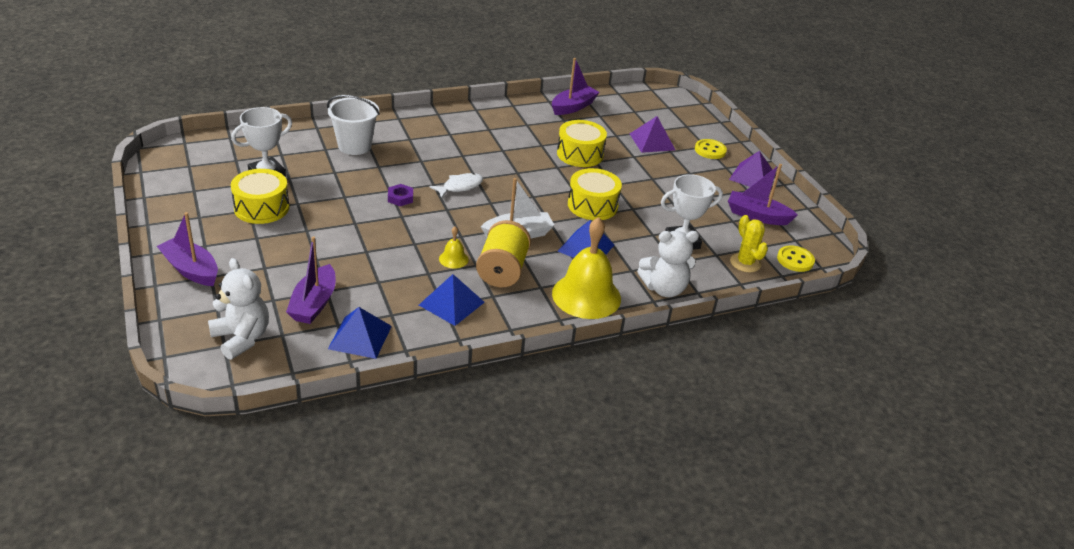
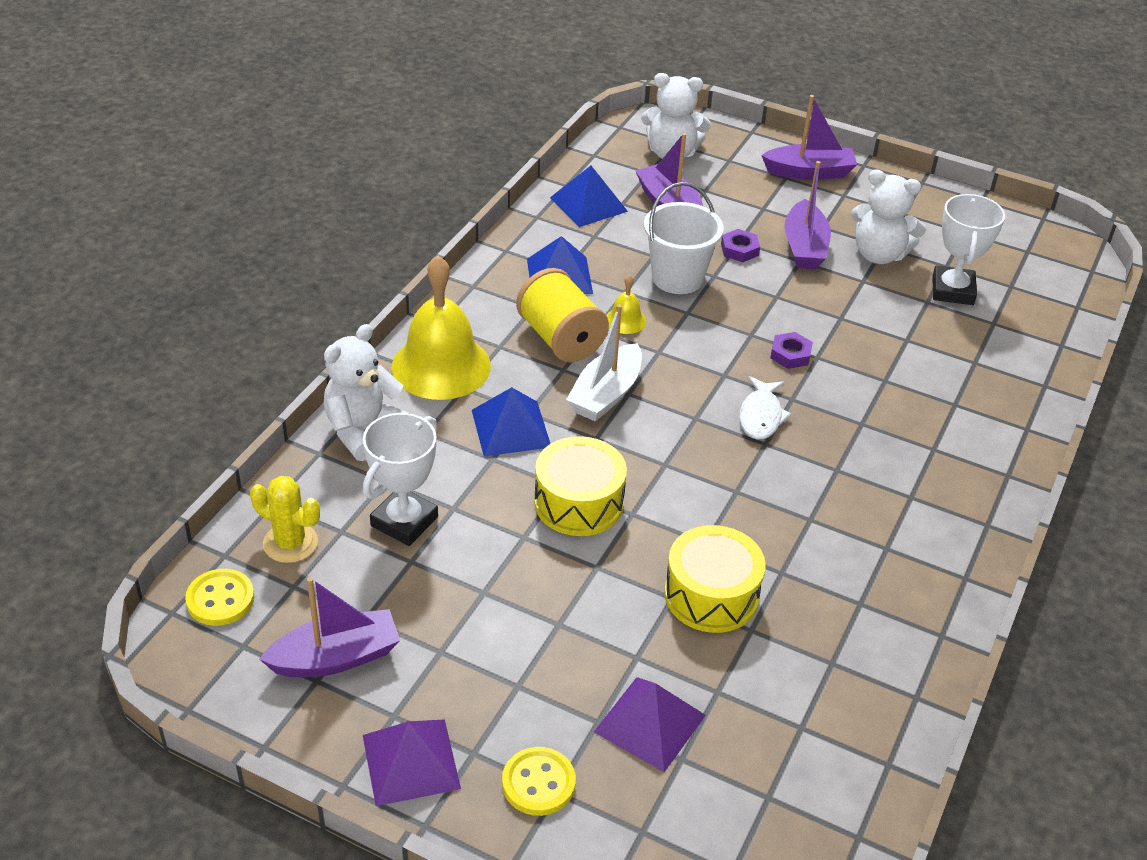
camera: 140 degrees right, 5 degrees up
(261, 208) = (879, 254): yellow drum -> white teddy bear
(326, 254) = (739, 249): none -> purple nut
(354, 146) = (960, 389): white bucket -> white bucket (677, 278)
(573, 107) = (865, 714): purple boat -> purple boat (804, 247)

